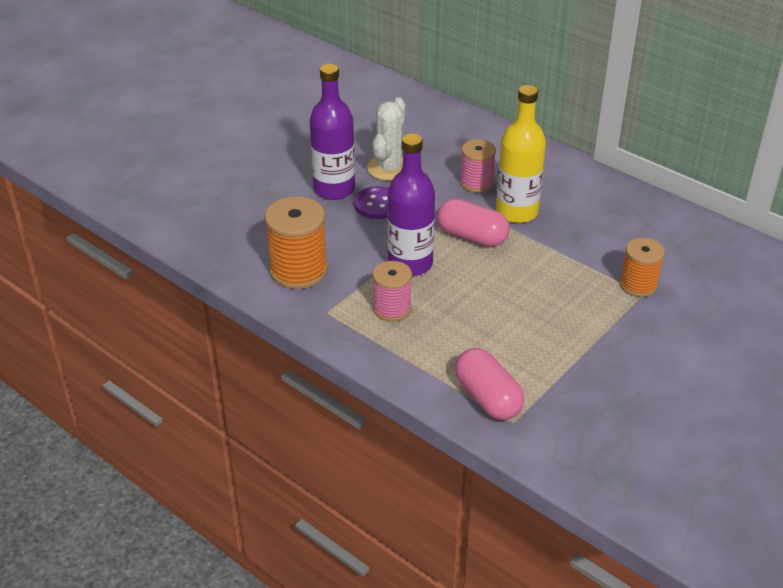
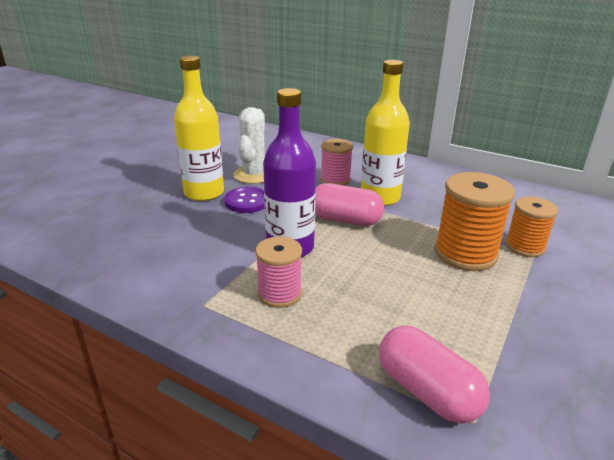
camera: 10 degrees left, 10 degrees down
(298, 271) = (169, 264): orange spool -> orange spool (465, 253)
(334, 189) = (204, 193): purple bottle -> yellow bottle

